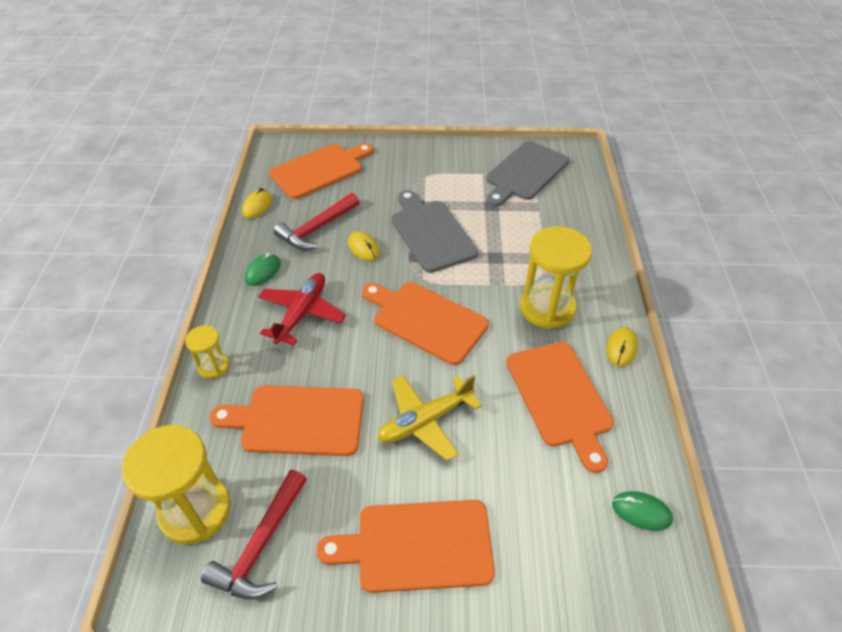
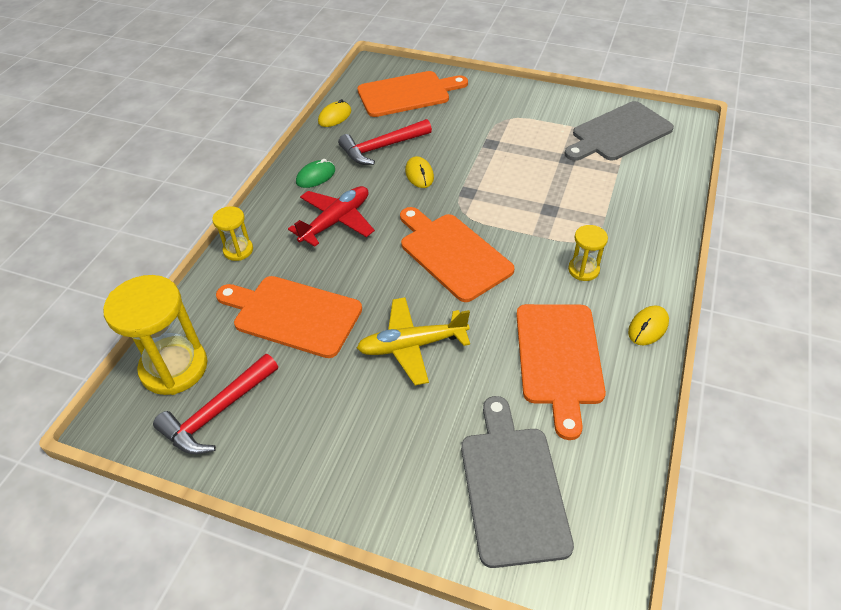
camera: 20 degrees right, 0 degrees up
(417, 546) = (356, 454): orange cutting board -> none
(431, 233) = (492, 173): grey cutting board -> grey cutting board (512, 487)
(547, 308) = (583, 270): yellow hourglass -> yellow hourglass, size x0.52
(641, 512) = (597, 490): green mouse -> none

